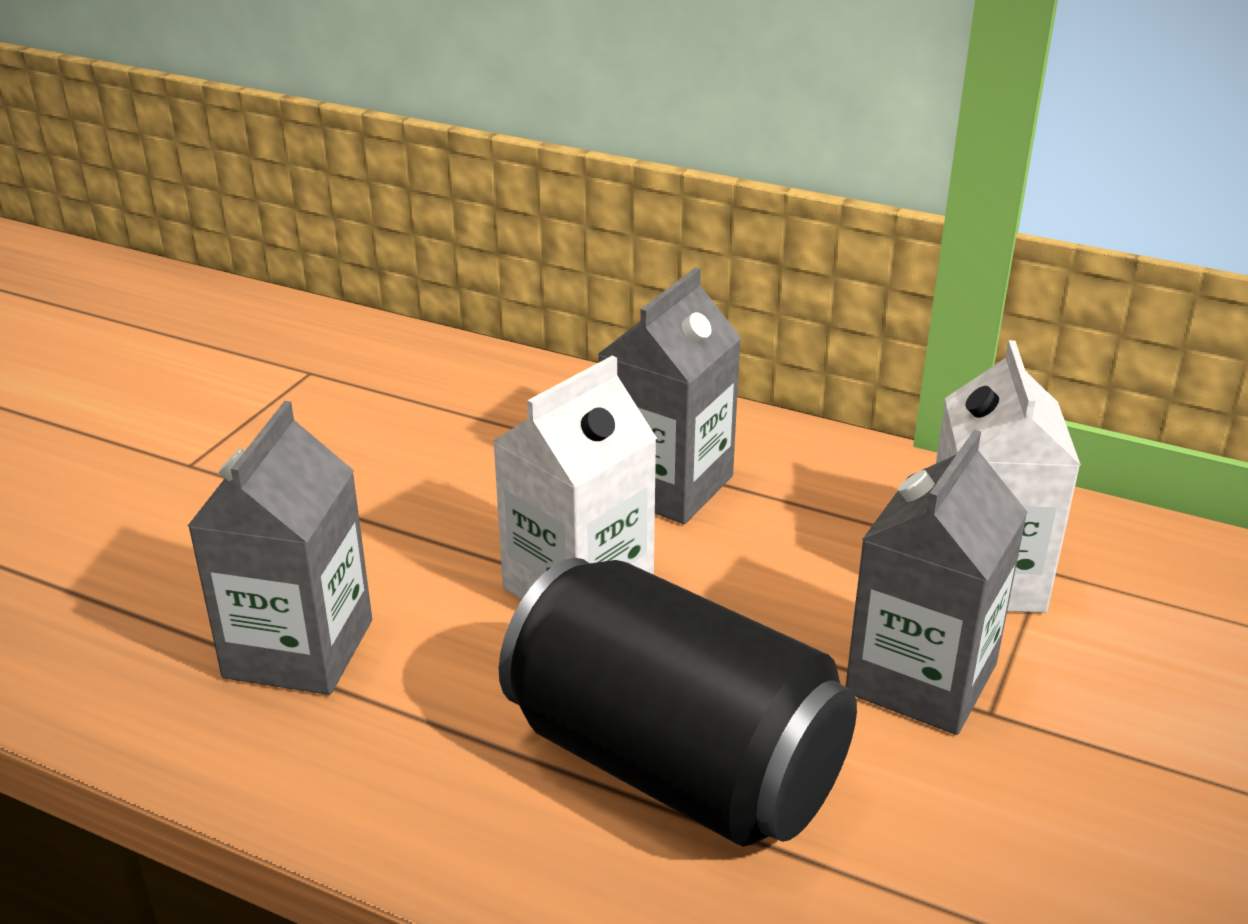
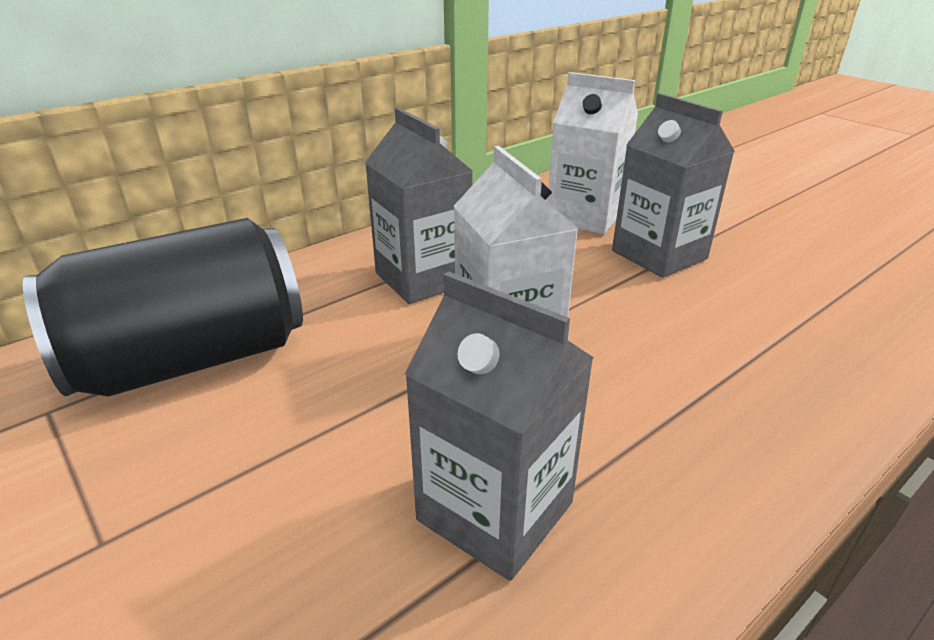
camera: 65 degrees left, 0 degrees up
(674, 764) = (707, 350): black can -> black can (191, 359)

